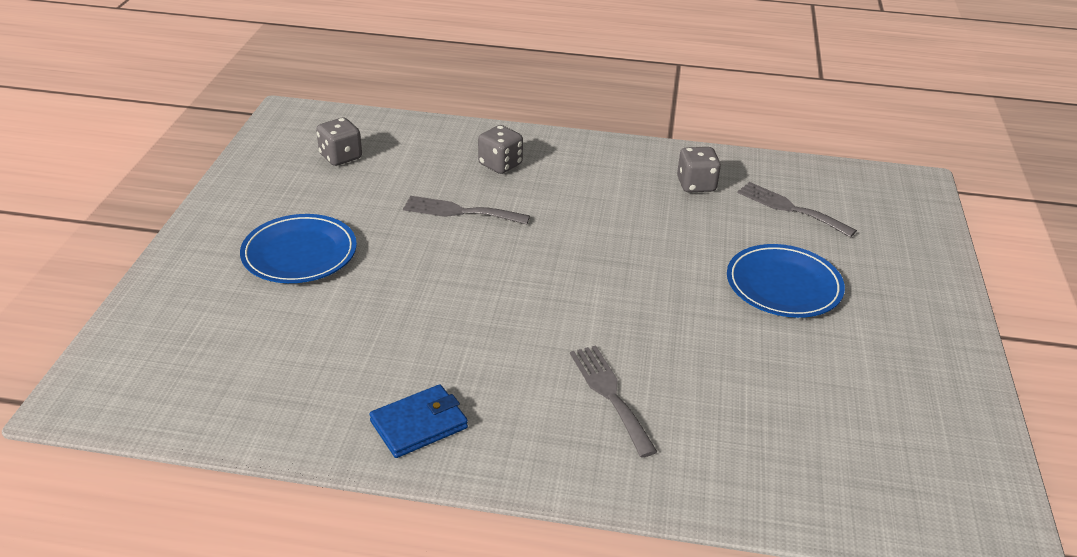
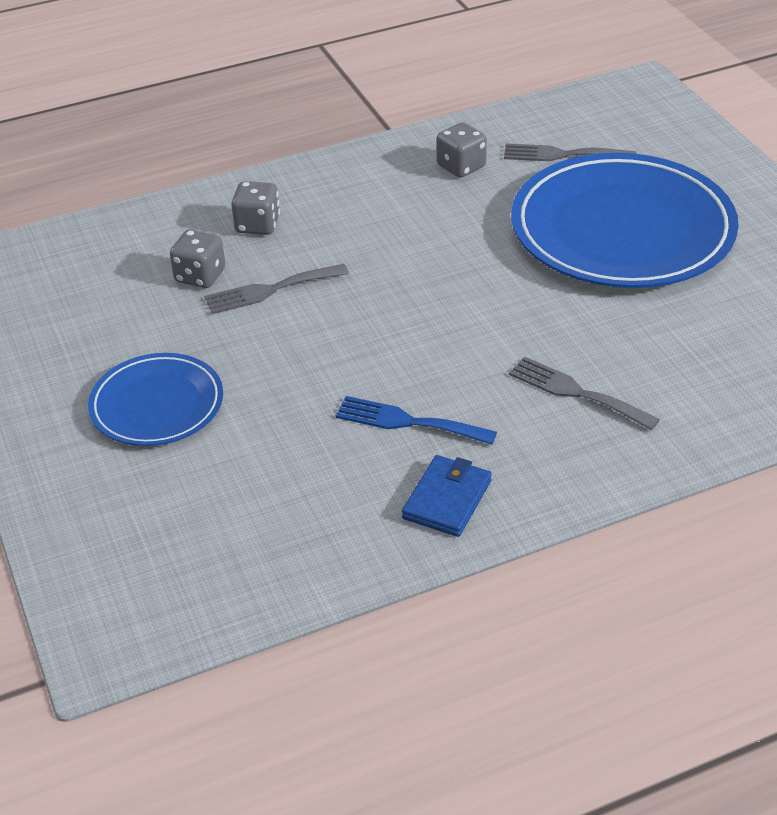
camera: 30 degrees left, 5 degrees up
(340, 157) = (82, 288): grey dice -> grey dice (200, 276)
(454, 351) = (408, 422): none -> blue fork
(783, 285) = (622, 230): blue plate -> blue plate, size x1.88

